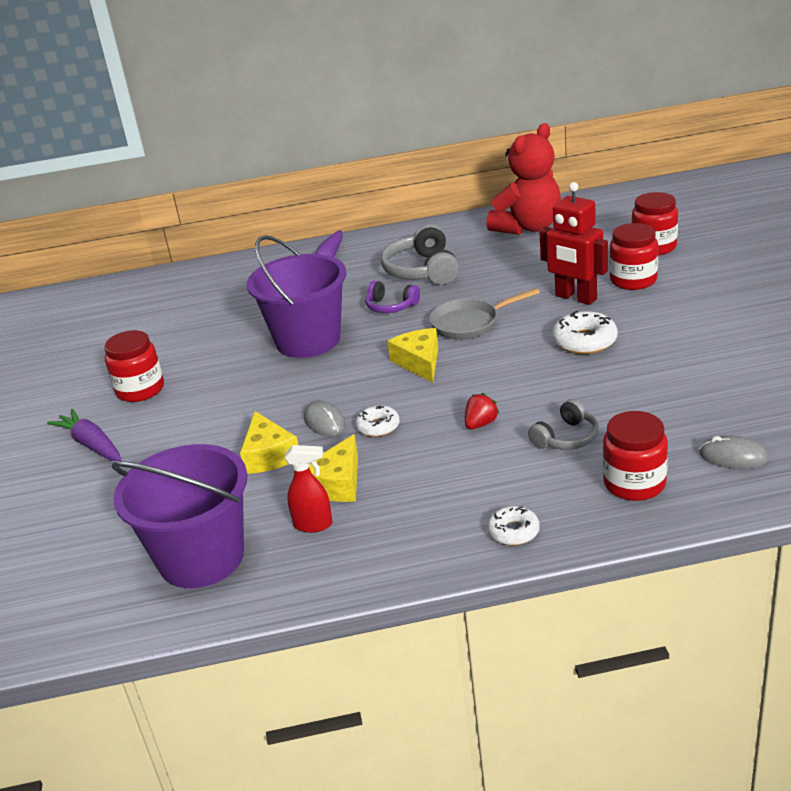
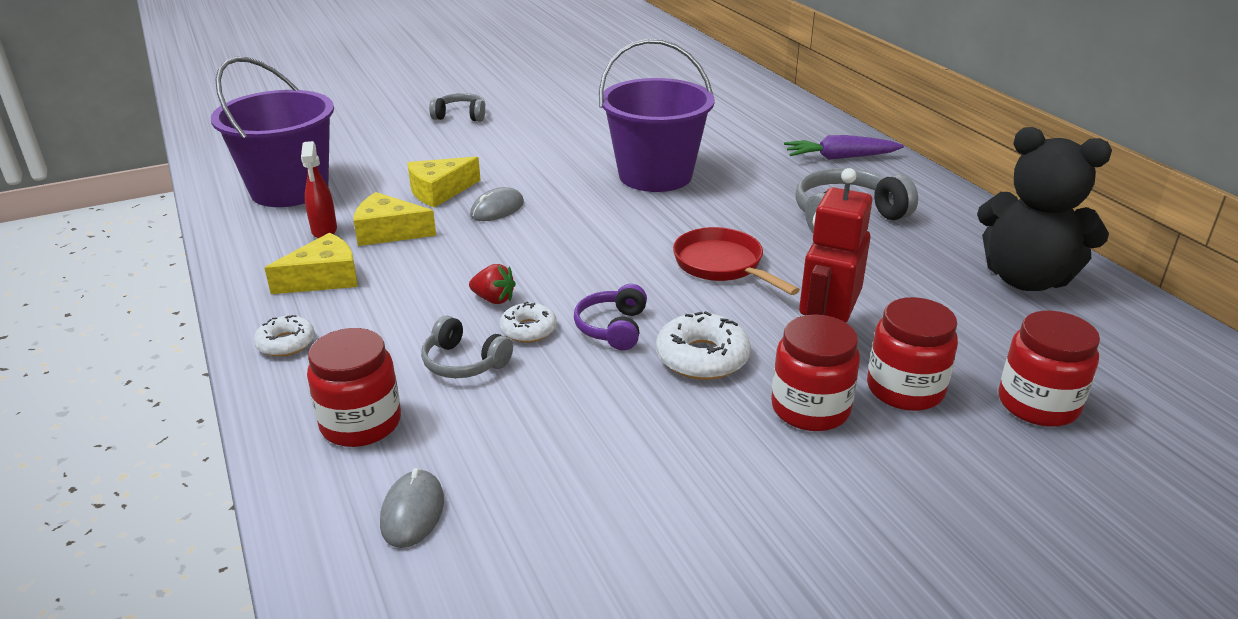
camera: 70 degrees right, 0 degrees up
(91, 444) = (460, 116): purple carrot -> grey headphones
(140, 390) = (548, 117): red jar -> red jar (810, 408)
(378, 426) = (488, 238): white donut -> white donut (528, 330)
(391, 306) = (746, 210): purple headphones -> purple headphones (612, 328)
(419, 362) = (622, 244): yellow cheese -> yellow cheese (324, 278)
(470, 323) = (722, 265): grey pan -> red pan
(528, 227) = (1025, 279): red teddy bear -> black teddy bear

